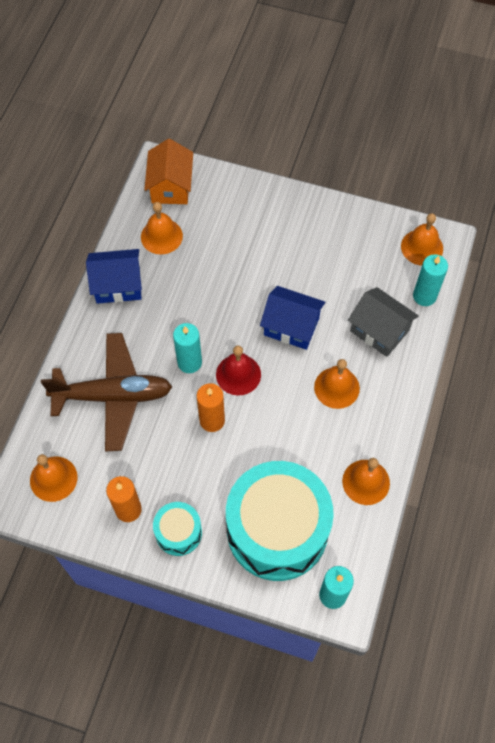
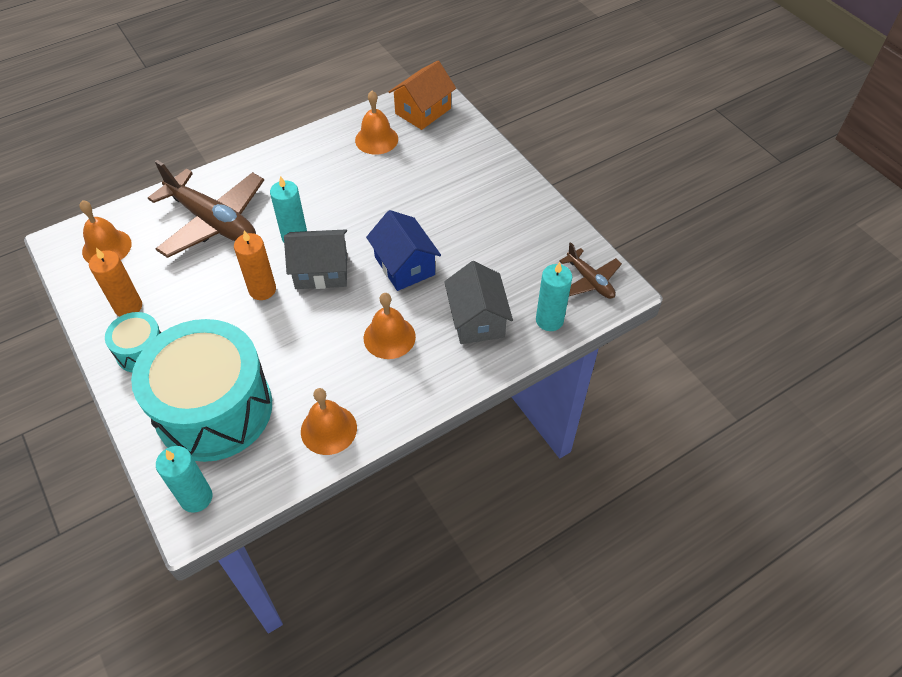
camera: 40 degrees right, 10 degrees down
(118, 285) = (306, 152): blue house -> none
(238, 374) = (321, 271): red bell -> grey house
(422, 247) = (590, 281): orange bell -> brown plane

